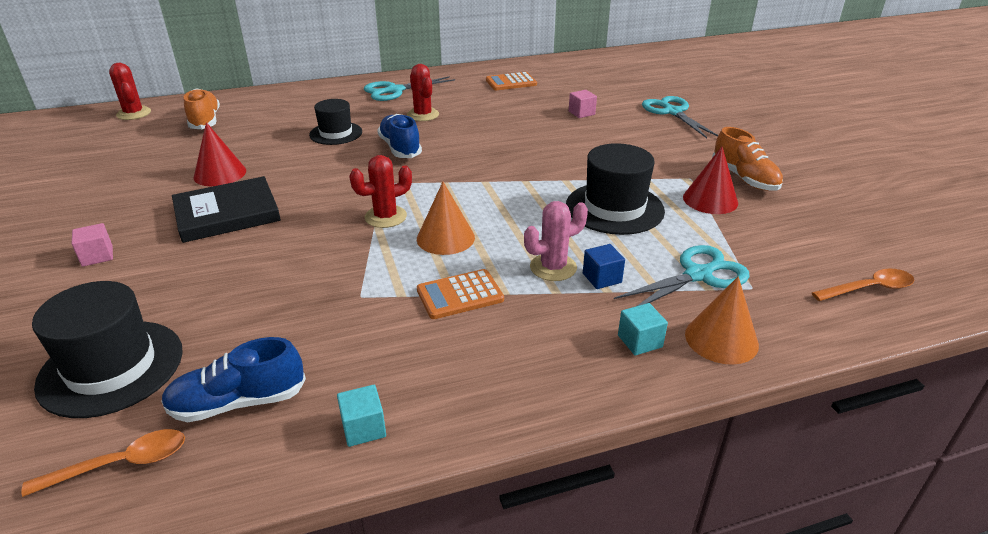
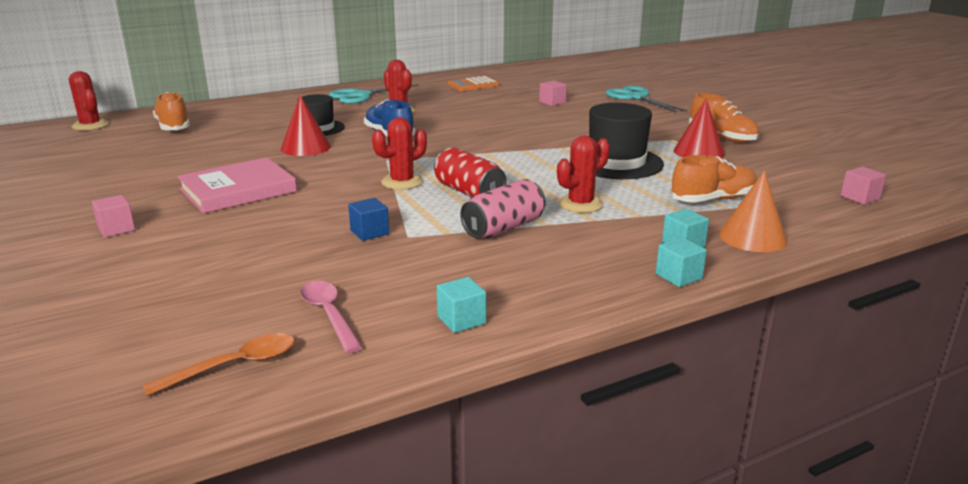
camera: 10 degrees left, 10 degrees down
(111, 367) = (182, 303): black hat -> none
(220, 174) = (213, 163): red cone -> red cone (305, 147)
(227, 213) = (238, 190): black book -> pink book
(238, 402) = (329, 315): blue shoe -> pink spoon
(445, 238) = (468, 192): orange cone -> red can
(460, 295) = (503, 228): orange calculator -> pink can
(553, 267) = (580, 204): pink cactus -> red cactus
(602, 278) = (628, 208): blue cube -> blue cube (369, 232)
(616, 391) = (678, 276): none -> turquoise cube
(698, 275) = (713, 200): turquoise scissors -> orange shoe
(869, 288) = (860, 197): orange spoon -> pink cube

